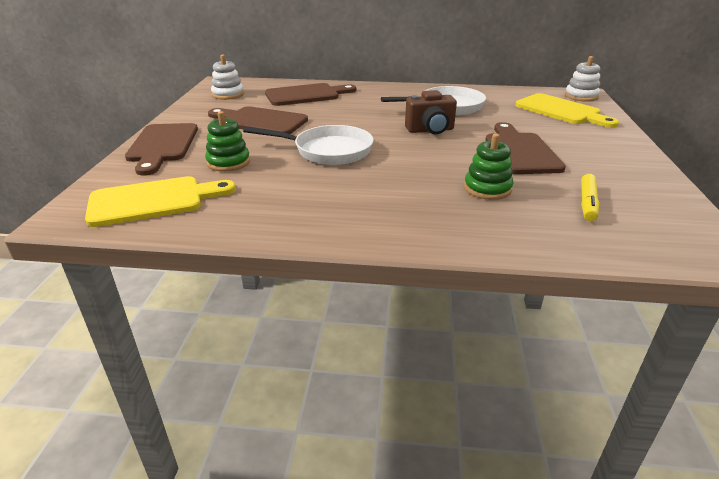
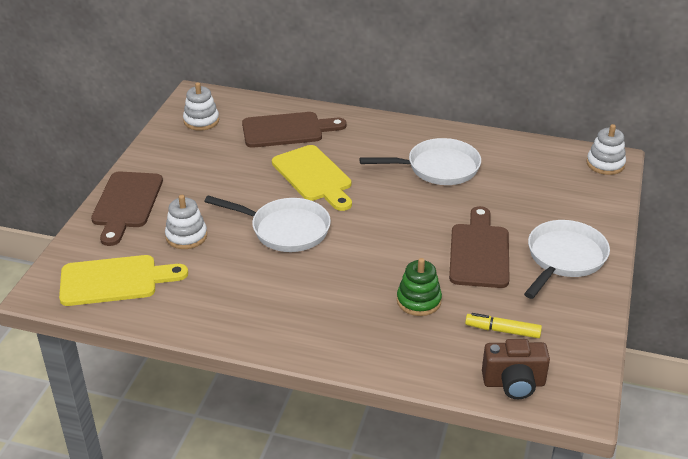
camera: 10 degrees right, 5 degrees up
(228, 162) = (186, 236): green stacking toy -> white stacking toy
(260, 121) = (228, 174): brown cutting board -> none
(430, 130) = (401, 208): brown camera -> brown camera (514, 383)
(561, 111) = (564, 189): yellow cutting board -> yellow cutting board (314, 176)
(587, 203) = (502, 330): yellow marker -> yellow marker turned 75 degrees clockwise
(599, 149) = (564, 258): none -> white pan

